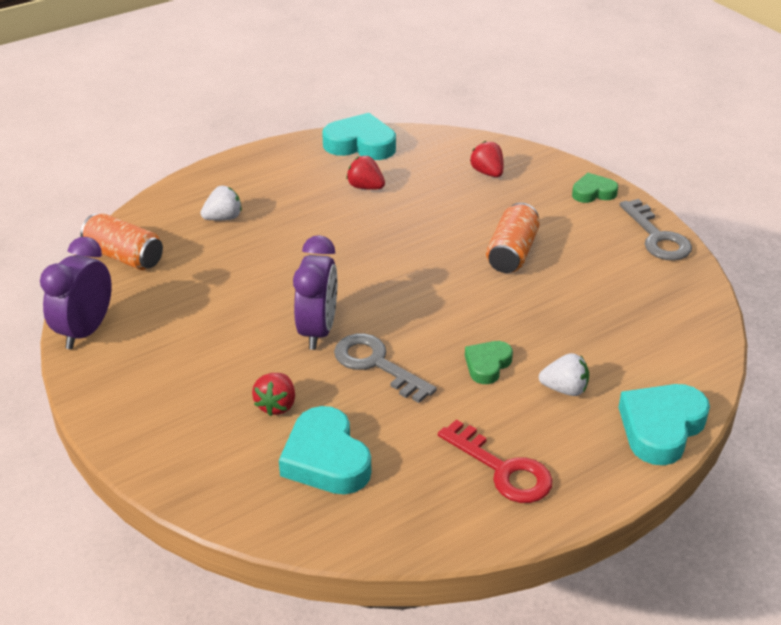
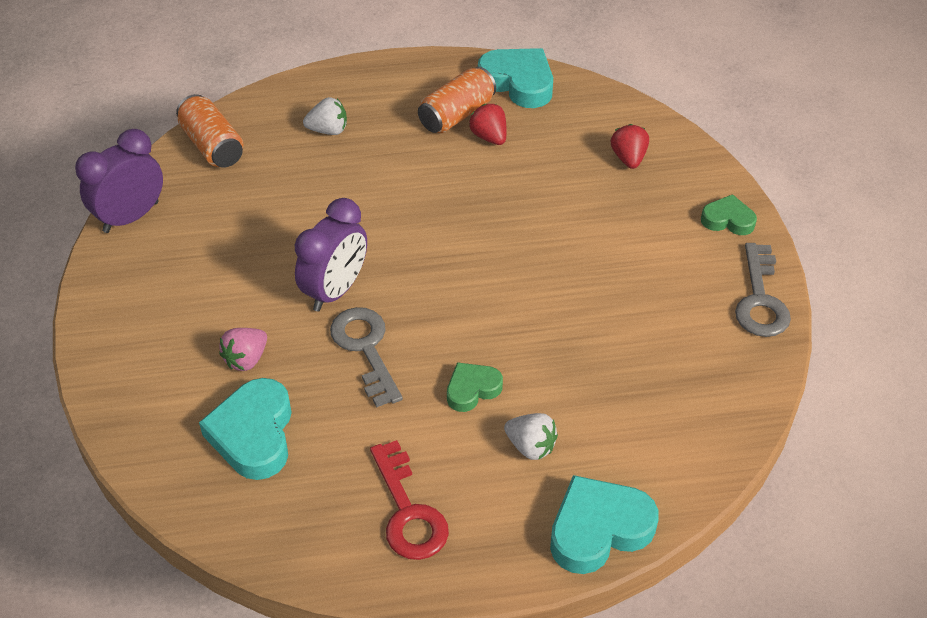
camera: 25 degrees right, 10 degrees up
(276, 405) = (246, 359): red strawberry -> pink strawberry
(512, 253) = (587, 266): orange can -> orange can (457, 114)

